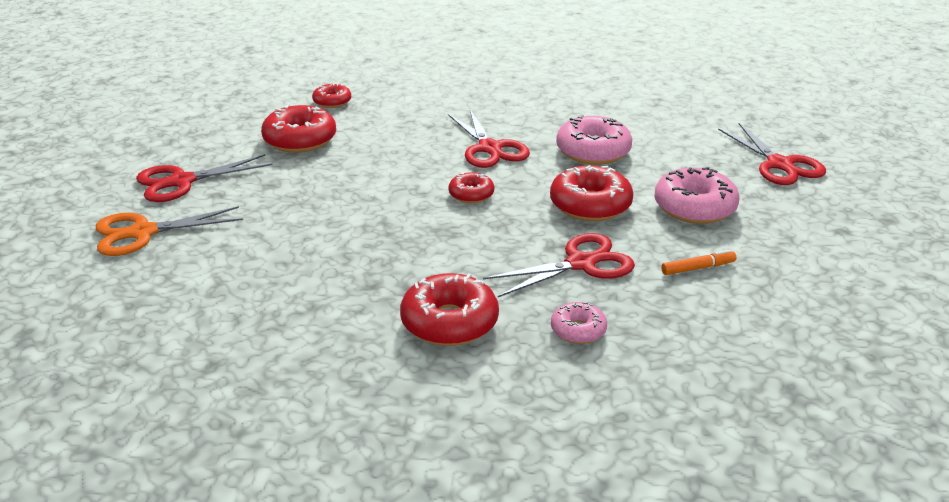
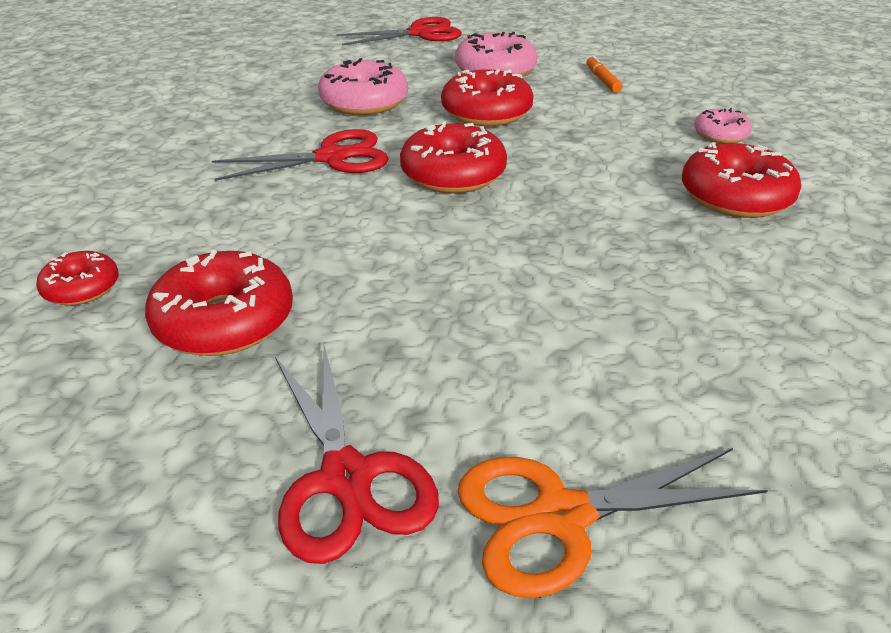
camera: 85 degrees left, 5 degrees up
(142, 233) = (561, 516): orange scissors -> orange scissors turned 90 degrees clockwise
(471, 194) = (453, 174): red donut -> red donut, size x1.76
(581, 263) = (603, 125): red scissors -> none

